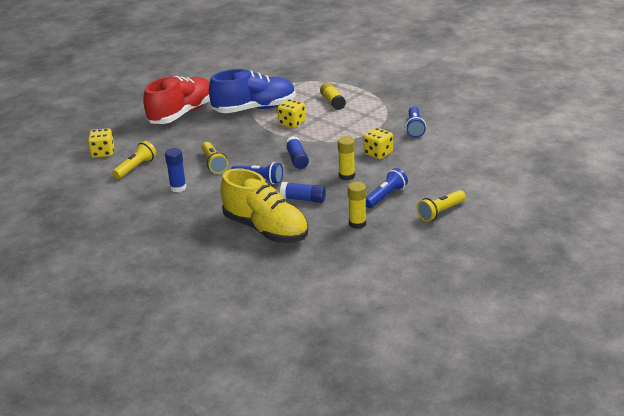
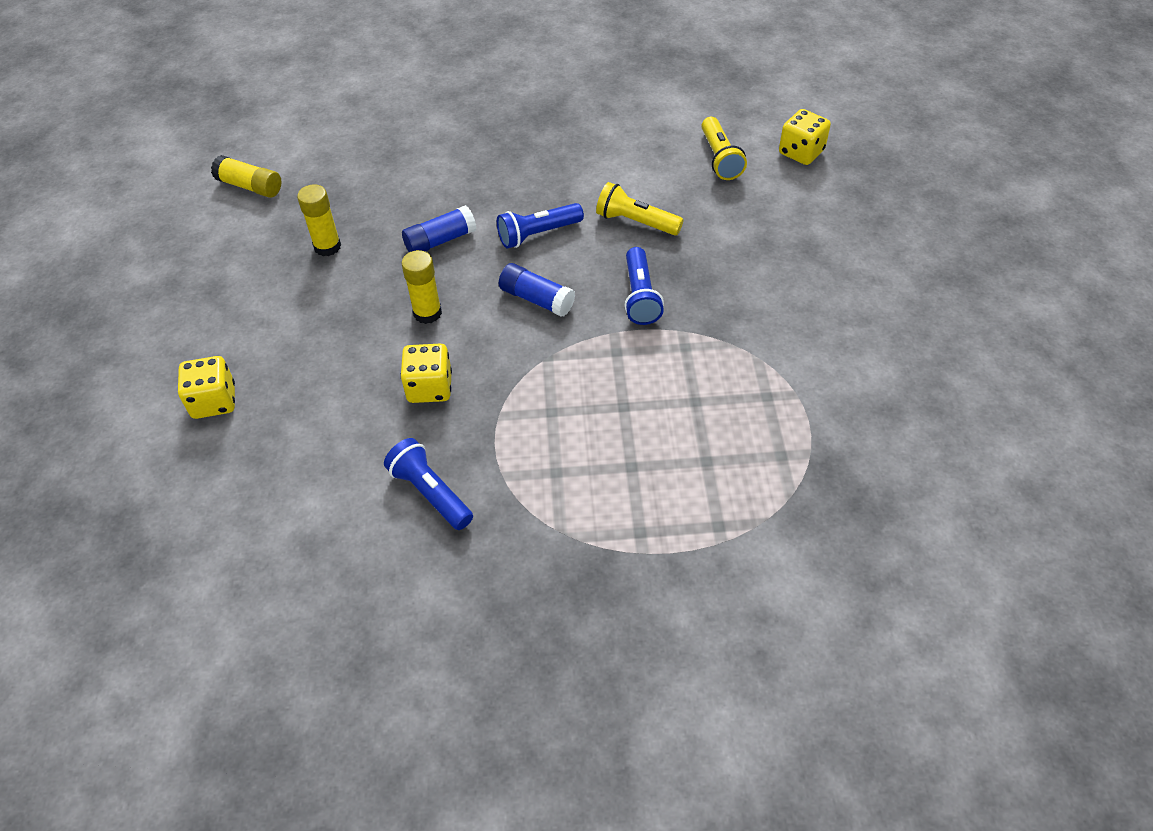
camera: 135 degrees right, 20 degrees up
(178, 188) = (619, 164): blue glue stick -> none
(182, 114) = (836, 276): red shoe -> none
(254, 109) = (752, 360): blue shoe -> none
(266, 229) = (431, 176): yellow shoe -> none
(292, 123) = (646, 367): yellow dice -> yellow dice (214, 401)
(332, 102) = (653, 468): yellow glue stick -> yellow glue stick (250, 186)
(385, 196) = (333, 310): blue flashlight -> blue flashlight (640, 296)
(440, 212) = (229, 329): yellow flashlight -> none

